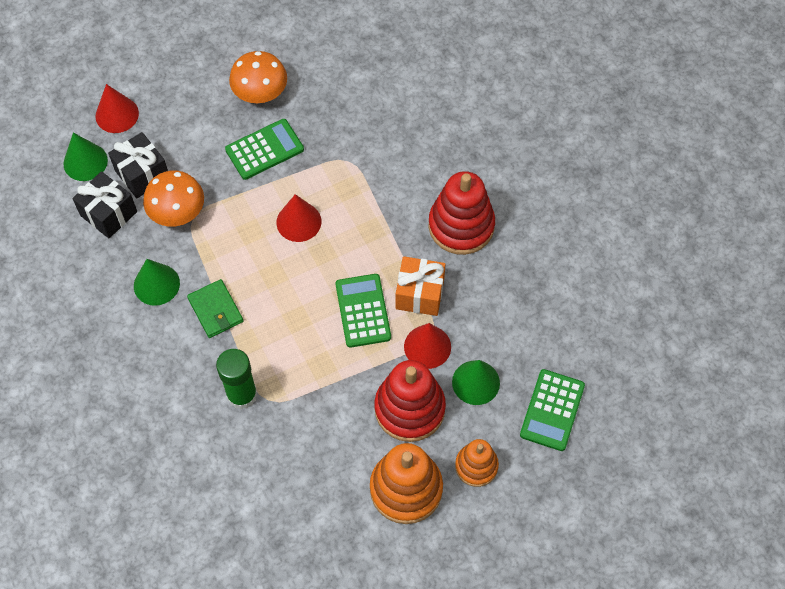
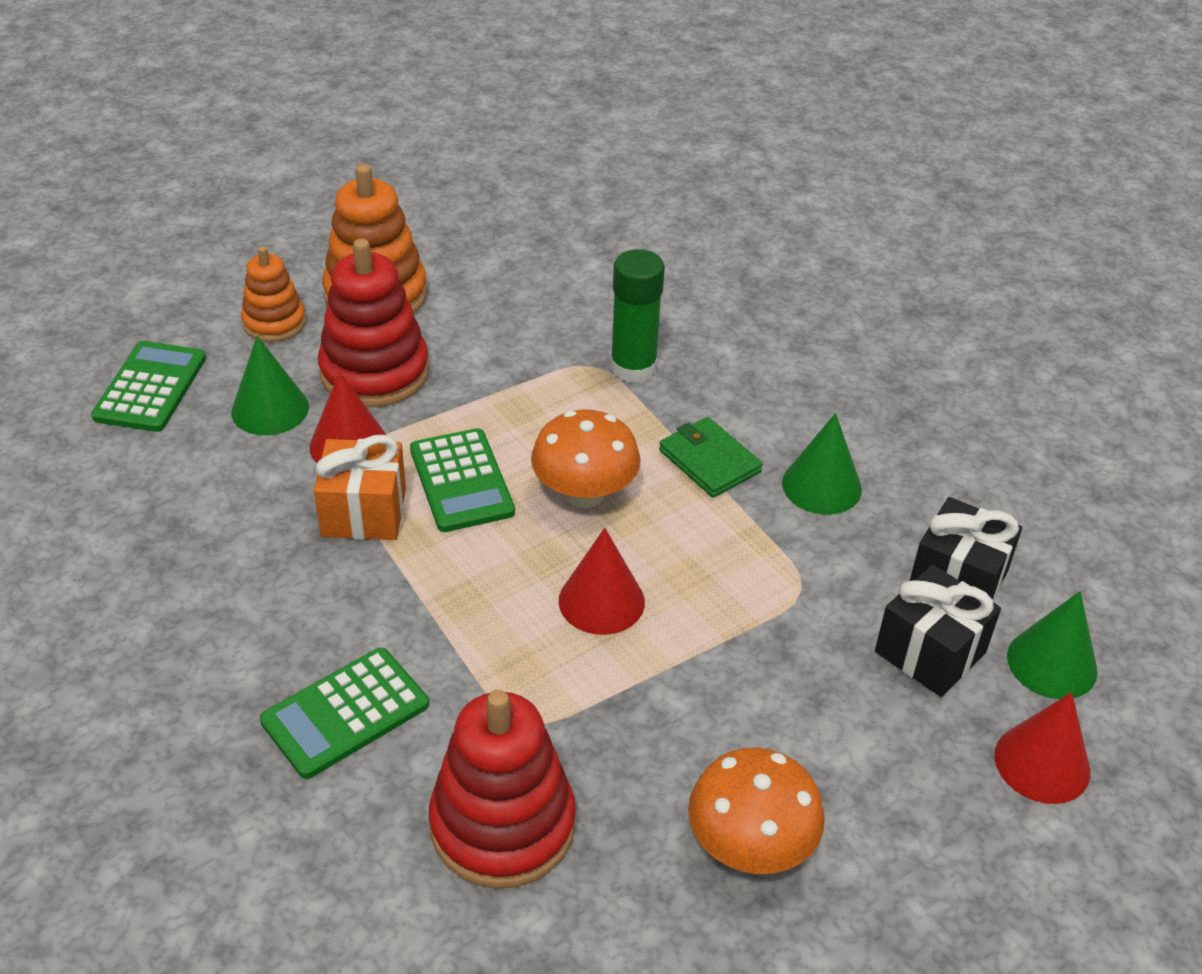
camera: 170 degrees right, 20 degrees down
(178, 213) = (832, 593): orange mushroom -> orange mushroom (584, 494)
(264, 149) = (704, 724): green calculator -> green calculator (345, 713)
(461, 226) = (286, 624): red stacking toy -> red stacking toy (502, 825)

